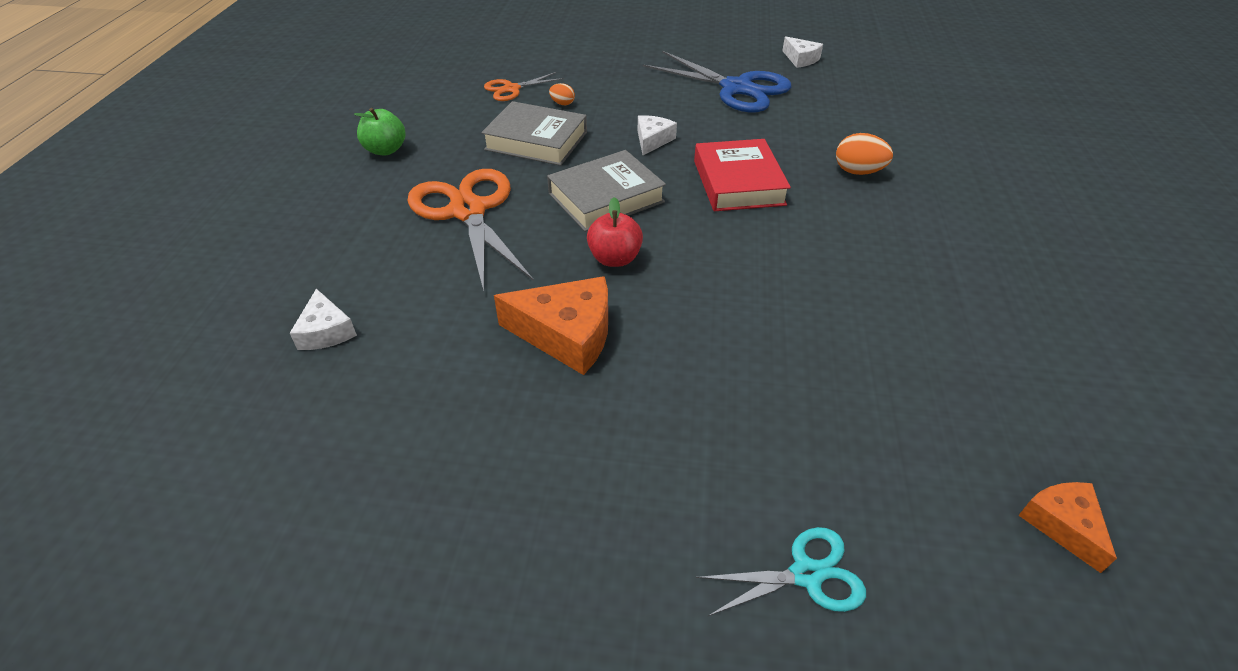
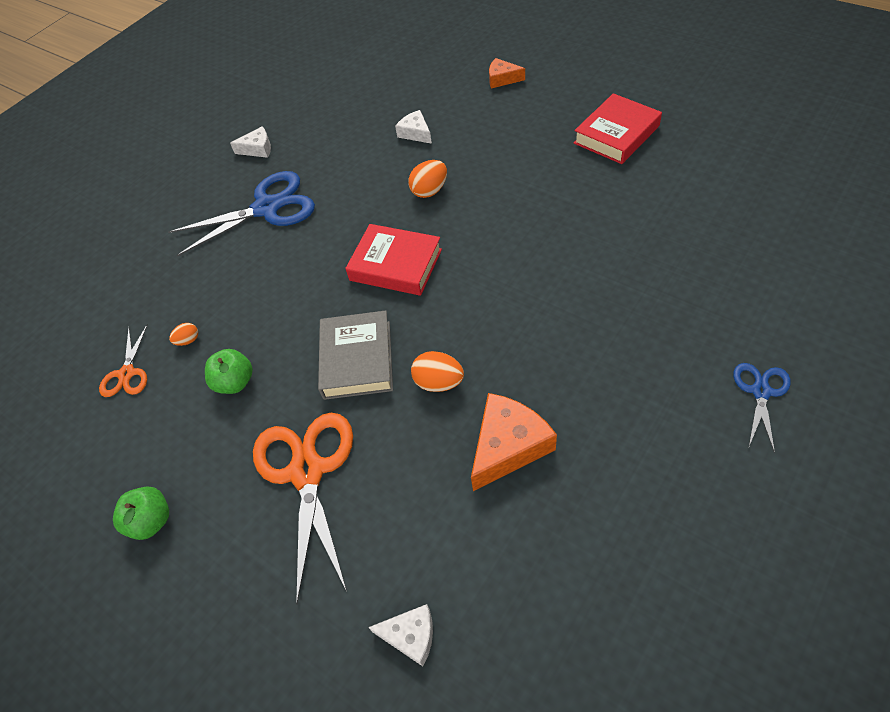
camera: 55 degrees left, 10 degrees up
(468, 211) = (307, 471): orange scissors -> orange scissors turned 75 degrees clockwise
(536, 141) = (235, 382): grey book -> green apple
(615, 259) = (439, 382): red apple -> orange egg
(652, 140) = (299, 296): white cheese -> white cheese (415, 133)
(806, 574) = (761, 391): turquoise scissors -> blue scissors
(1062, 525) = (765, 262): orange cheese -> orange cheese (502, 79)
(1123, 290) = (616, 134): none -> red book

